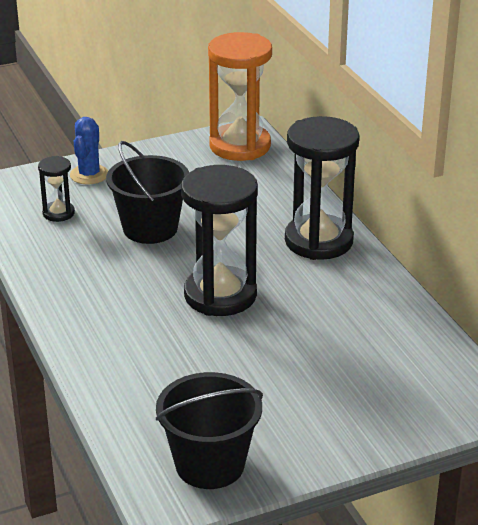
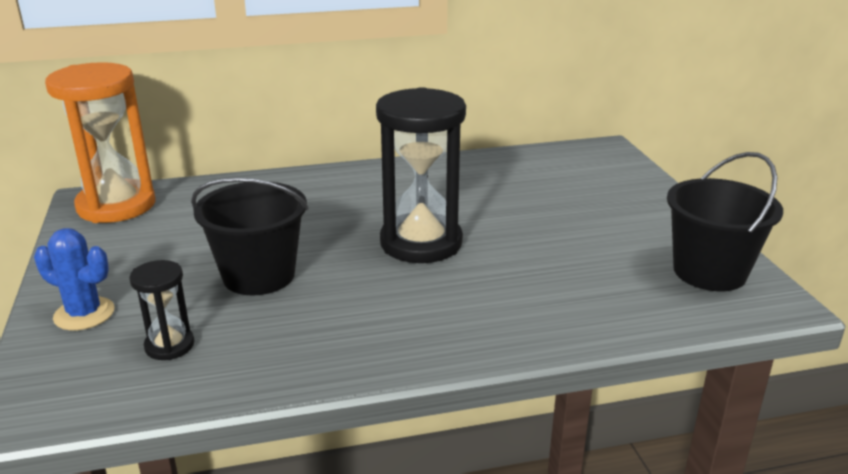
camera: 80 degrees left, 5 degrees down
(318, 241) = (344, 184): black hourglass -> none

